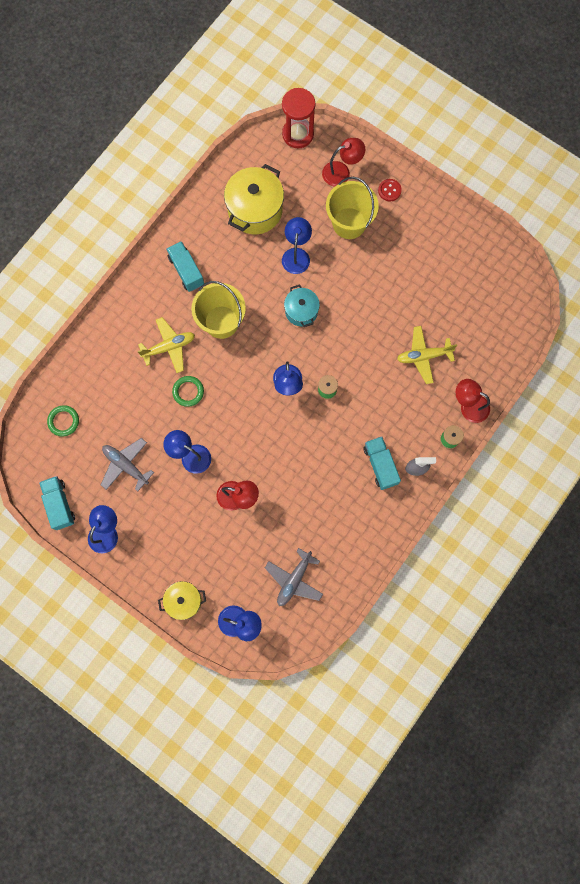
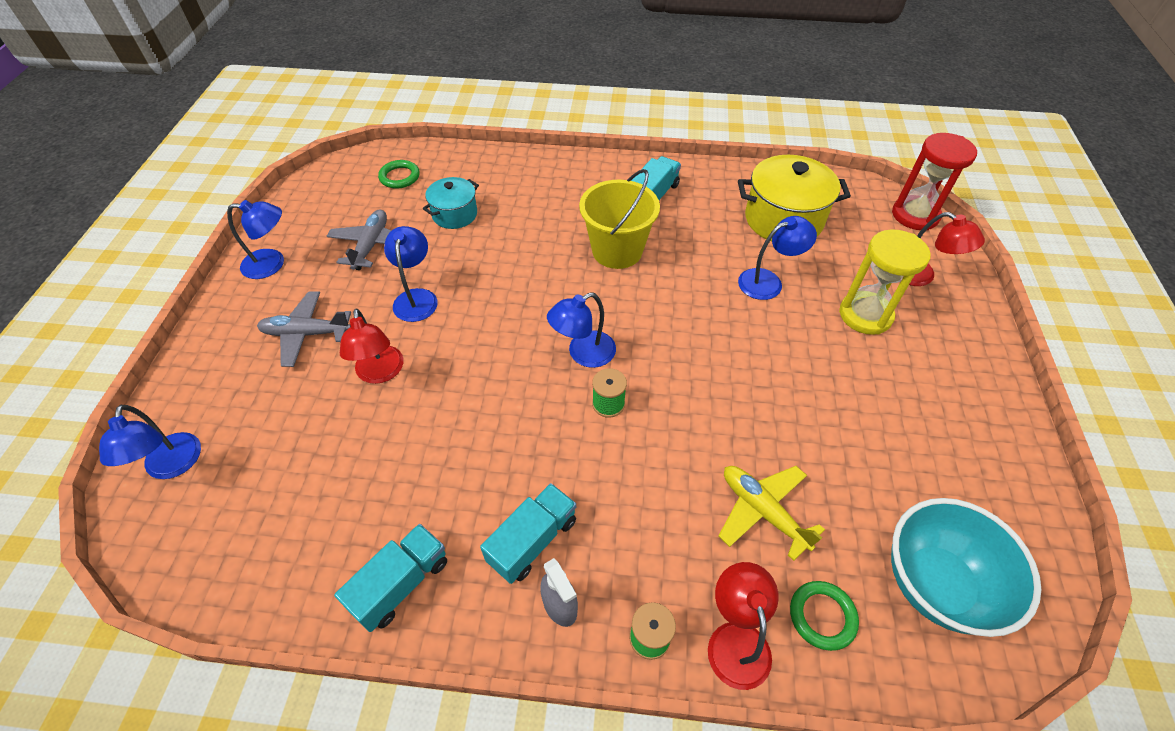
camera: 60 degrees right, 25 degrees down
(59, 504) = (293, 212): turquoise truck -> turquoise truck (401, 584)
(169, 347) = (548, 220): yellow plane -> none
(184, 600) = (193, 381): yellow pot -> none
(188, 392) = (503, 259): green ring -> green ring (822, 616)
(294, 580) = (270, 508): grey plane -> grey plane (307, 334)
(301, 311) = (698, 321): turquoise pot -> turquoise pot (454, 214)
(349, 223) = (865, 315): yellow bucket -> yellow hourglass
(389, 190) = (957, 337): red button -> none
(492, 310) = (936, 584): none -> turquoise bowl

